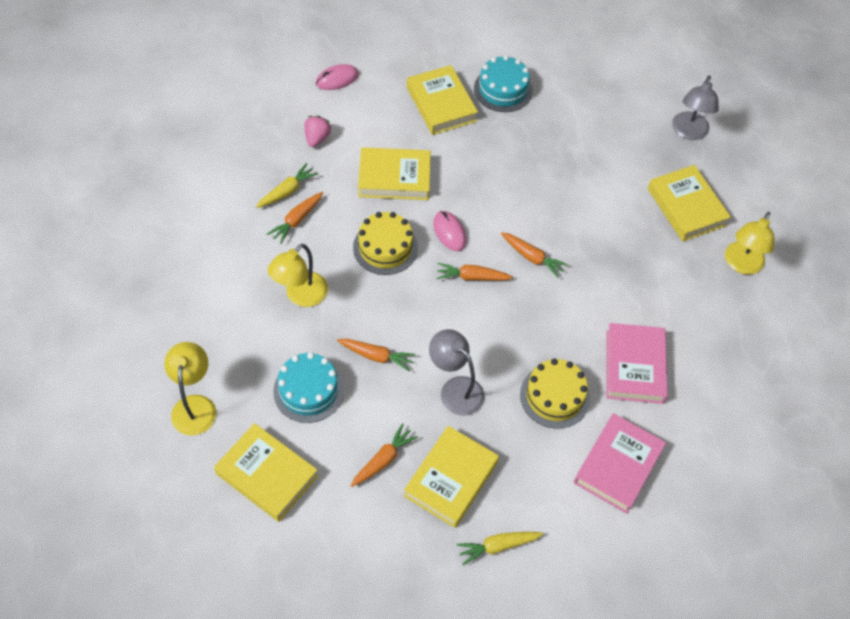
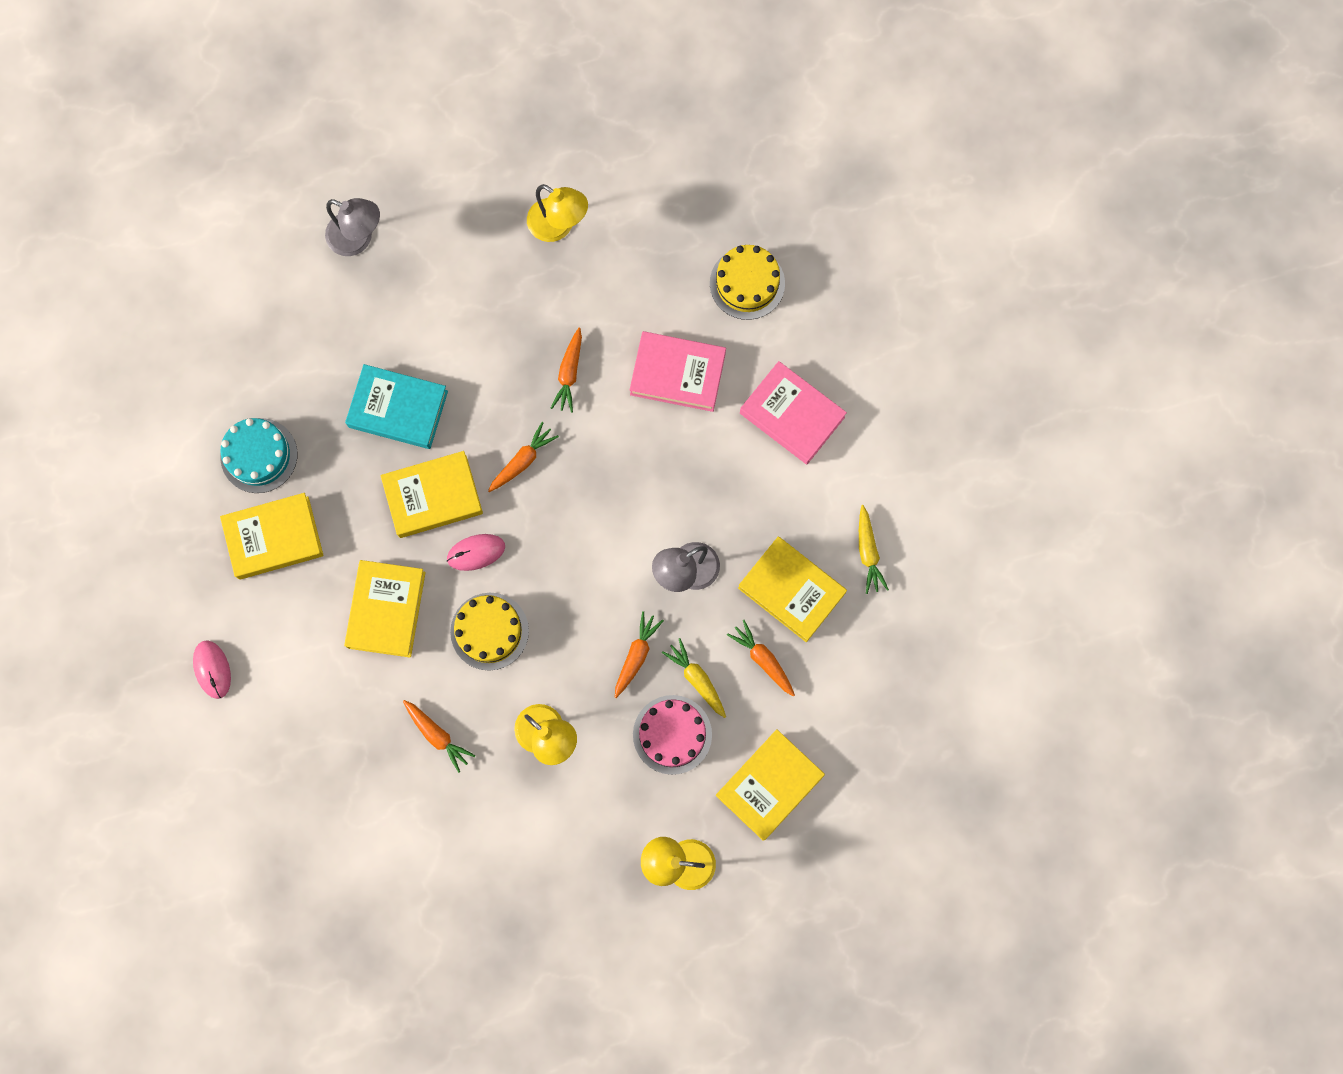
camera: 80 degrees left, 20 degrees up
(287, 191) = (391, 745): yellow carrot -> yellow carrot (697, 679)
(308, 390) = (672, 734): turquoise cake -> pink cake
(317, 138) = (310, 702): pink strawberry -> none
(472, 277) = (542, 534): orange carrot -> orange carrot (569, 373)
(554, 396) = (705, 466): yellow cake -> yellow cake (747, 283)
(557, 170) = (398, 409): none -> turquoise book
(686, 207) = (471, 268): yellow book -> yellow book (433, 496)

